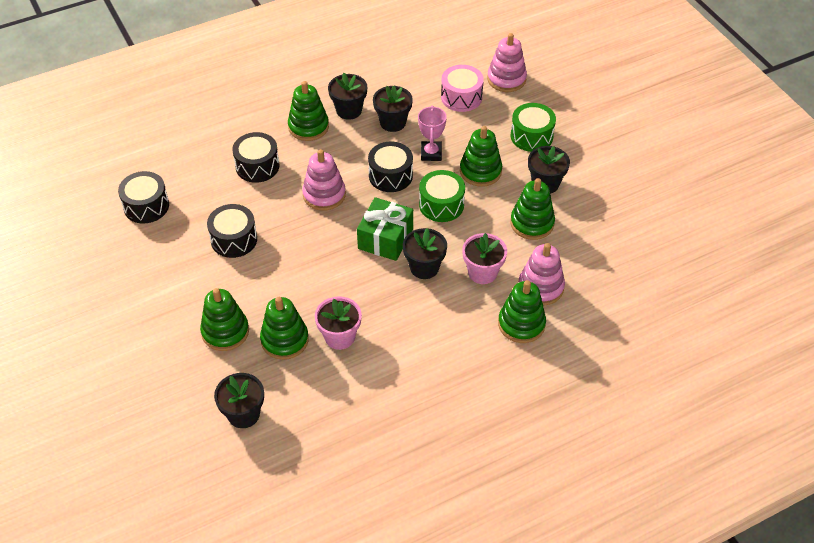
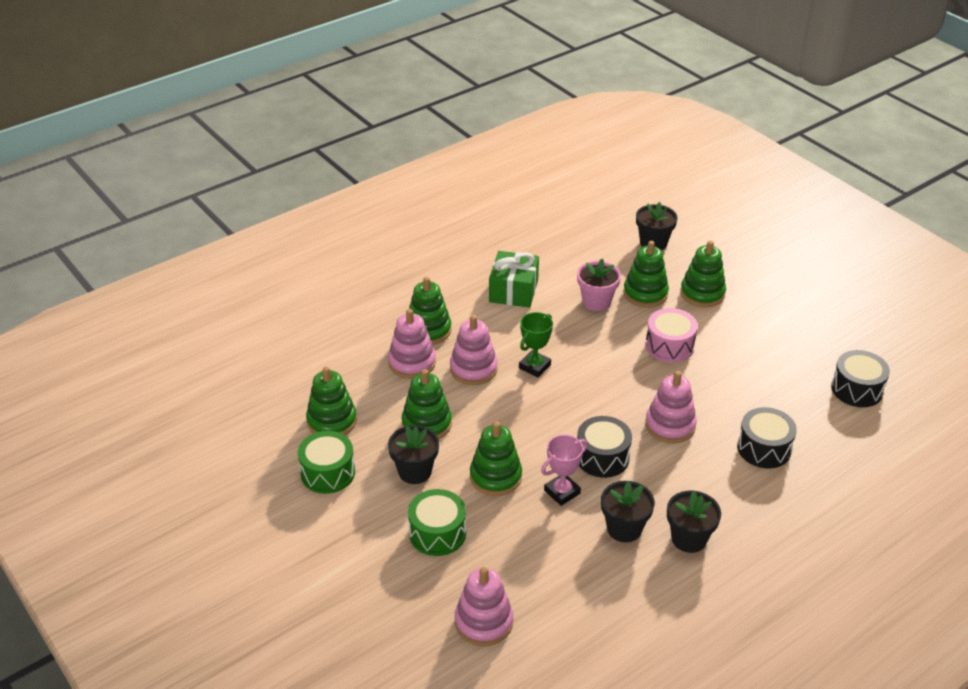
camera: 170 degrees right, 10 degrees down
(234, 239) = (742, 368): black drum -> none
(308, 127) = (730, 507): green stacking toy -> green stacking toy (332, 421)
(385, 239) = (584, 388): green gift -> green gift (513, 291)
(424, 267) = (534, 366): black flower pot -> green trophy
(431, 153) = (562, 492): pink trophy -> pink trophy turned 60 degrees clockwise
(441, 205) = (533, 431): green drum -> green drum (328, 473)
(461, 97) = (542, 581): pink drum -> pink drum (669, 346)
(482, 272) = (473, 369): pink flower pot -> pink stacking toy

